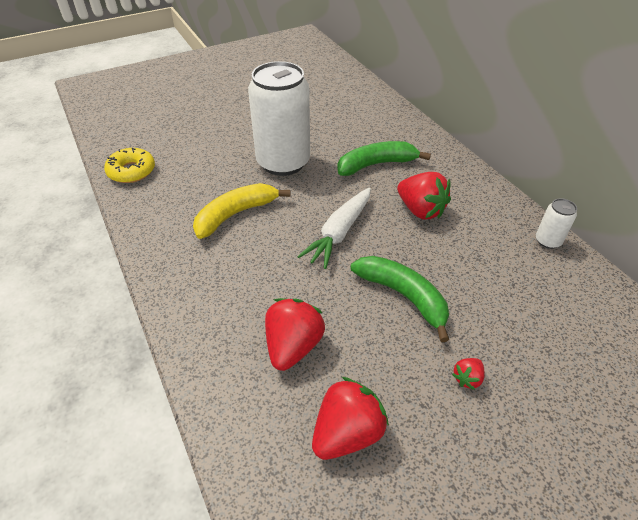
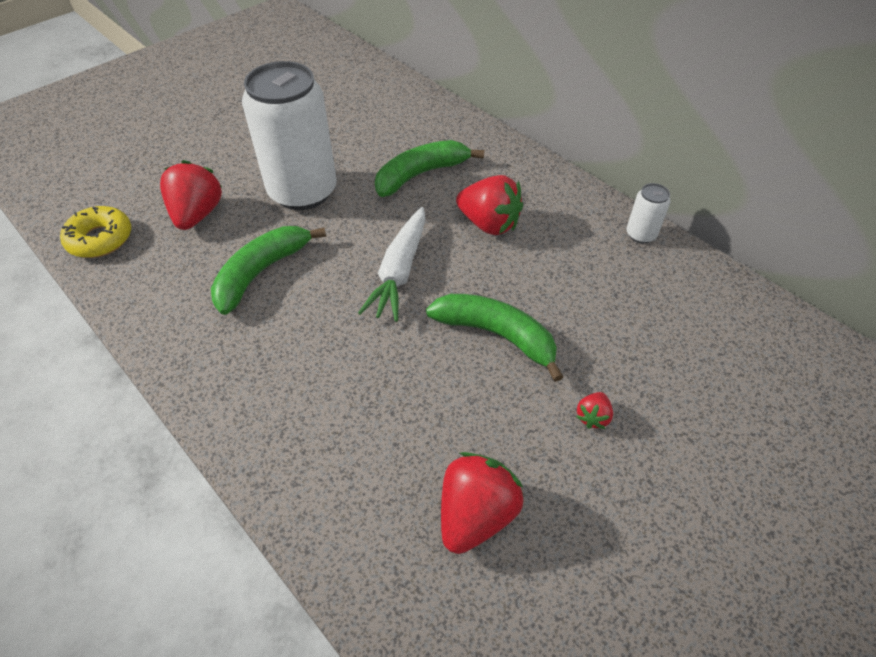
camera: 15 degrees left, 5 degrees up
(236, 214) = (261, 272): yellow banana -> green banana
(293, 346) = (383, 426): red strawberry -> red strawberry (197, 214)

